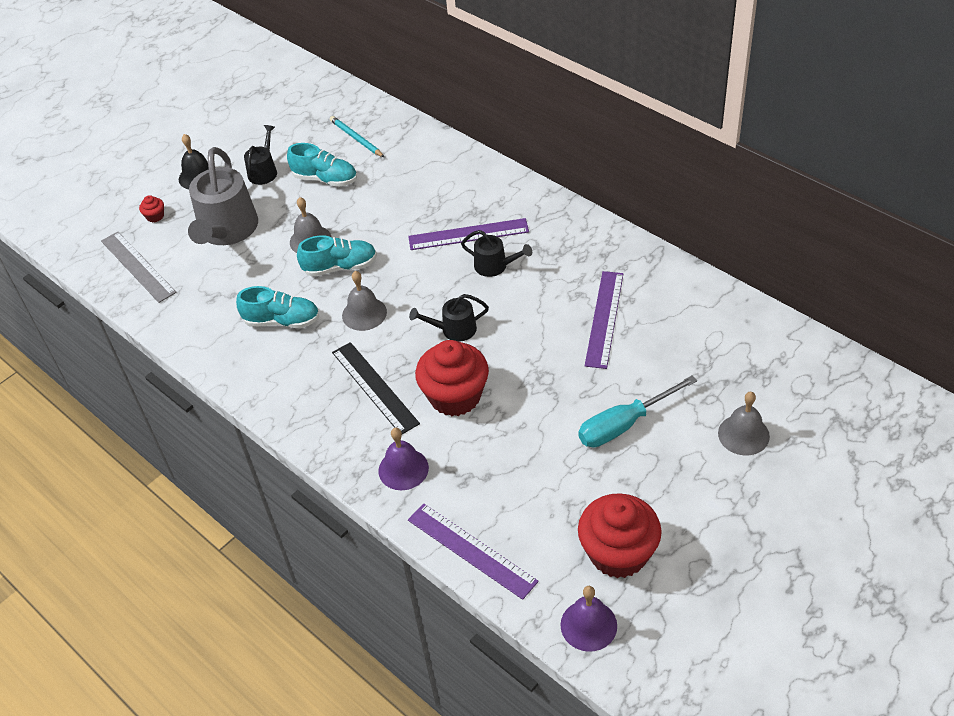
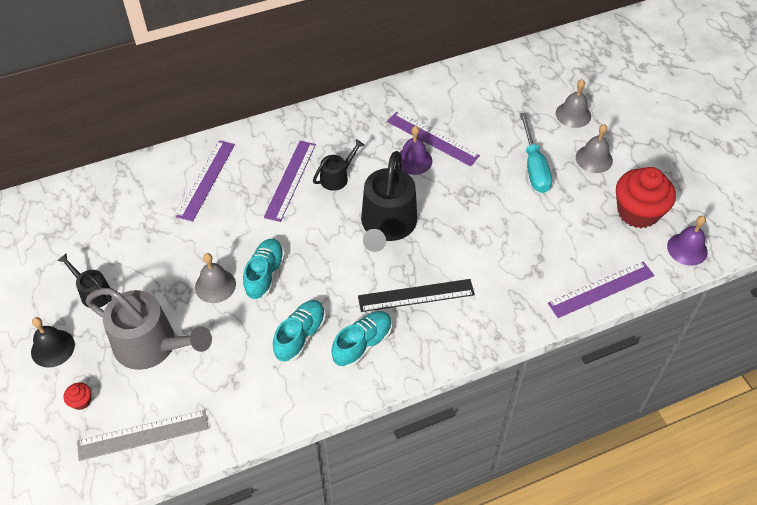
camera: 70 degrees left, 5 degrees up
(325, 179) = (144, 250): turquoise shoe -> turquoise shoe (362, 344)
(356, 138) = (110, 211): turquoise pencil -> none
(364, 313) = (331, 276): grey bell -> grey bell (594, 159)
(403, 469) = (508, 304): purple bell -> purple bell (413, 160)
(431, 179) = (206, 180): none -> purple ruler
(454, 329) = (387, 225): black watering can -> black watering can, size x1.96
(455, 396) = (455, 248): red cupcake -> none

